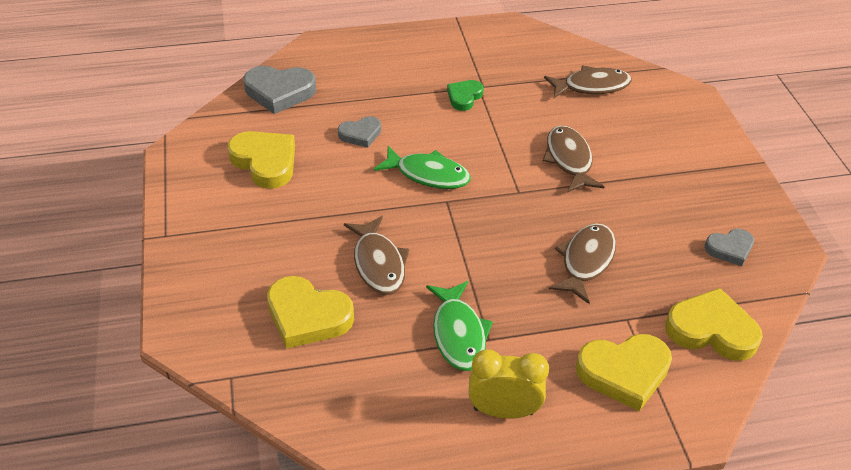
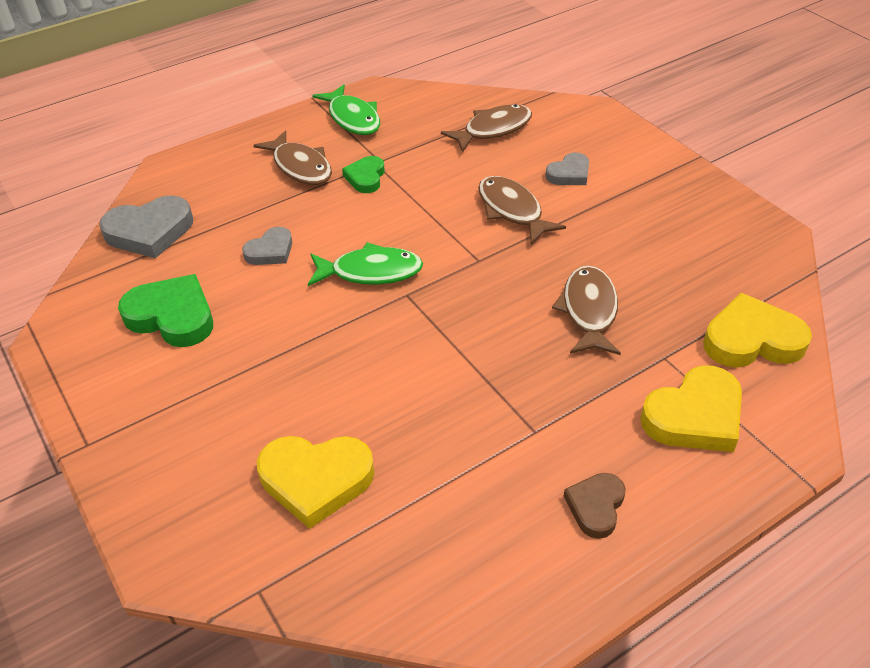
camera: 20 degrees left, 0 degrees up
(265, 162) = (172, 316): yellow heart -> green heart
(378, 263) = (367, 389): brown fish -> brown fish (300, 167)
(458, 334) = (499, 437): green fish -> green fish (353, 118)
(503, 411) = (595, 506): yellow clock -> brown heart
(729, 249) = (720, 251): grey heart -> grey heart (569, 174)

